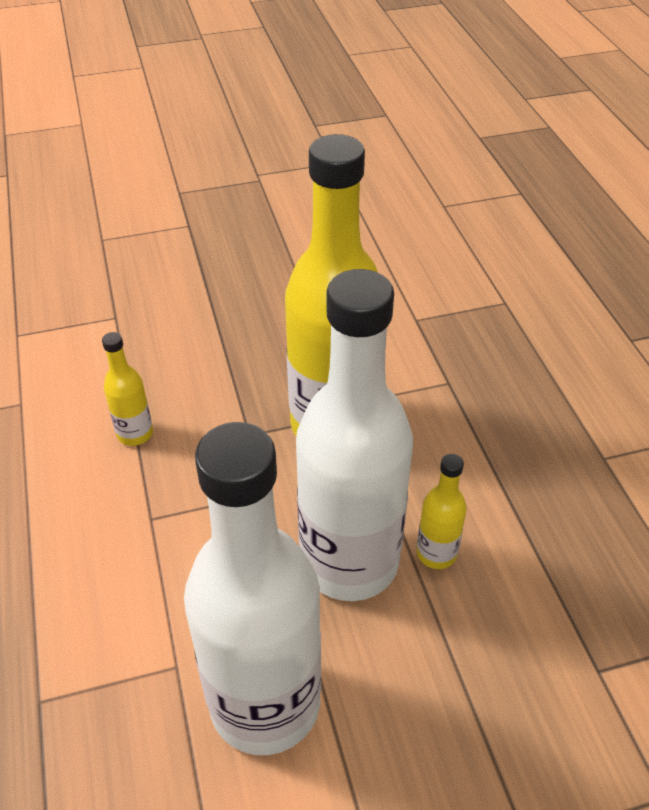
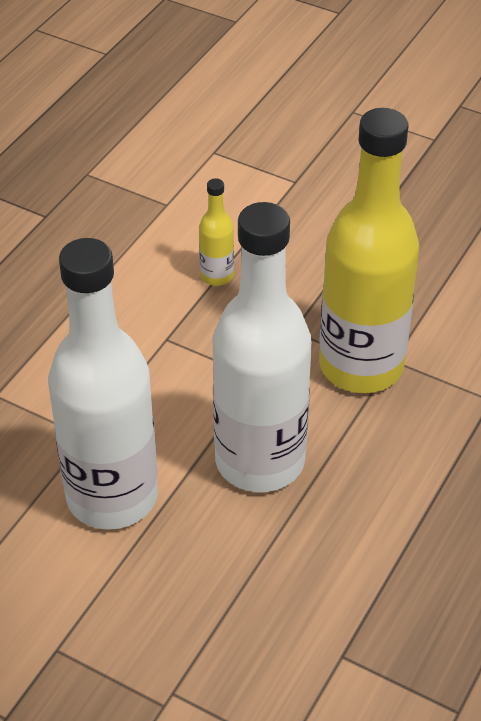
camera: 45 degrees right, 0 degrees up
(436, 553) = (325, 502): yellow bottle -> none

